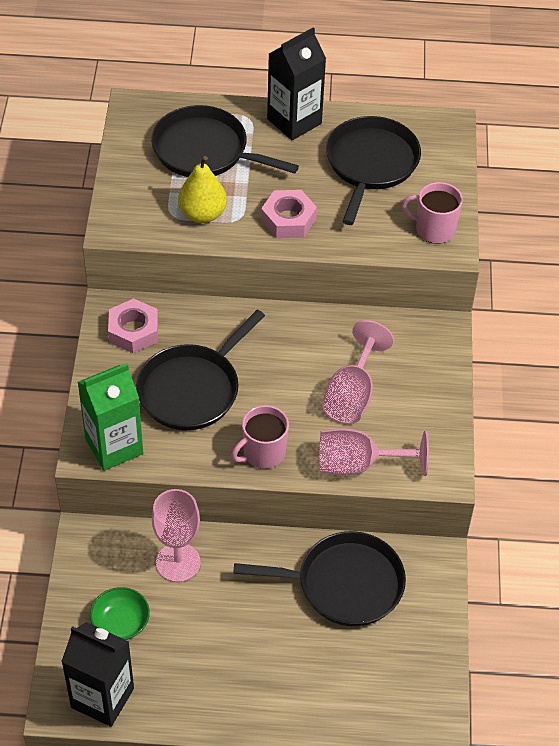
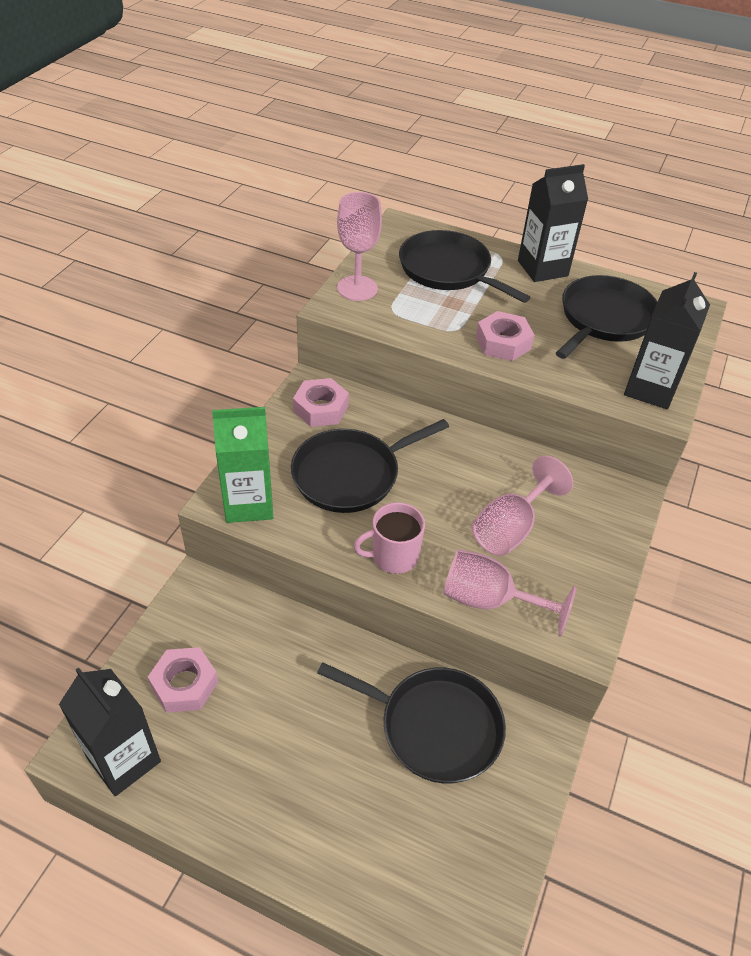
camera: 20 degrees right, 5 degrees down
(120, 622) = (184, 684): green bowl -> pink nut
(178, 562) = (272, 642): pink goblet -> pink goblet (357, 288)
(202, 214) = (421, 317): yellow pear -> none
(434, 229) = (650, 389): pink mug -> black carton

